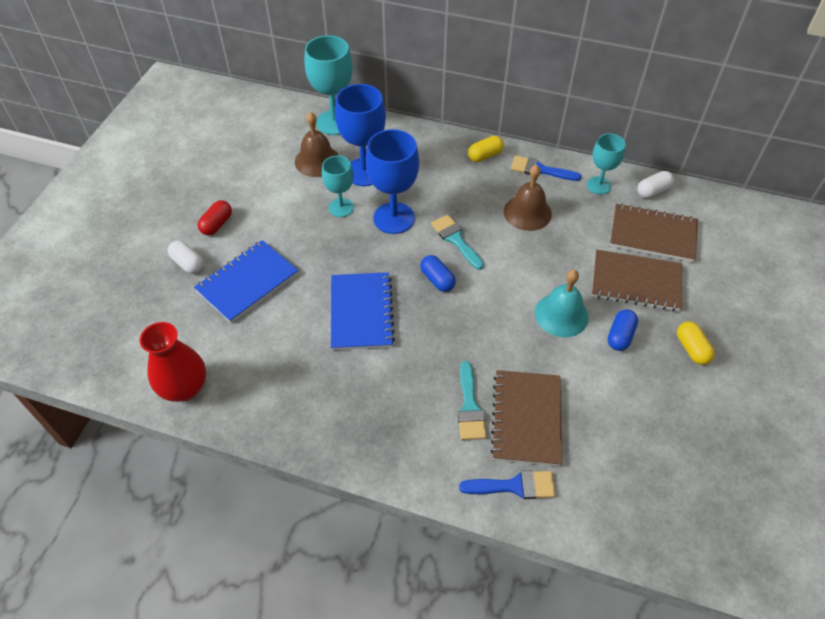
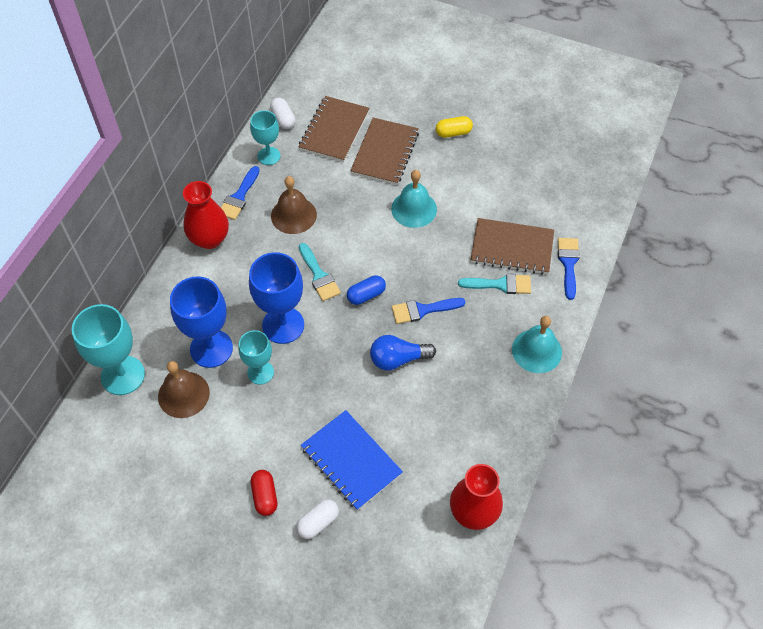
camera: 85 degrees left, 5 degrees up
(217, 224) = (265, 496): red capsule -> red capsule turned 45 degrees clockwise
(361, 312) = (398, 359): blue notebook -> blue light bulb
(380, 448) = (536, 350): none -> turquoise bell
(424, 330) = (422, 310): none -> blue brush
(455, 239) = (319, 276): turquoise brush -> turquoise brush turned 90 degrees counterclockwise
(485, 156) = (209, 239): yellow capsule -> red vase
(620, 336) = (438, 174): blue capsule -> none

